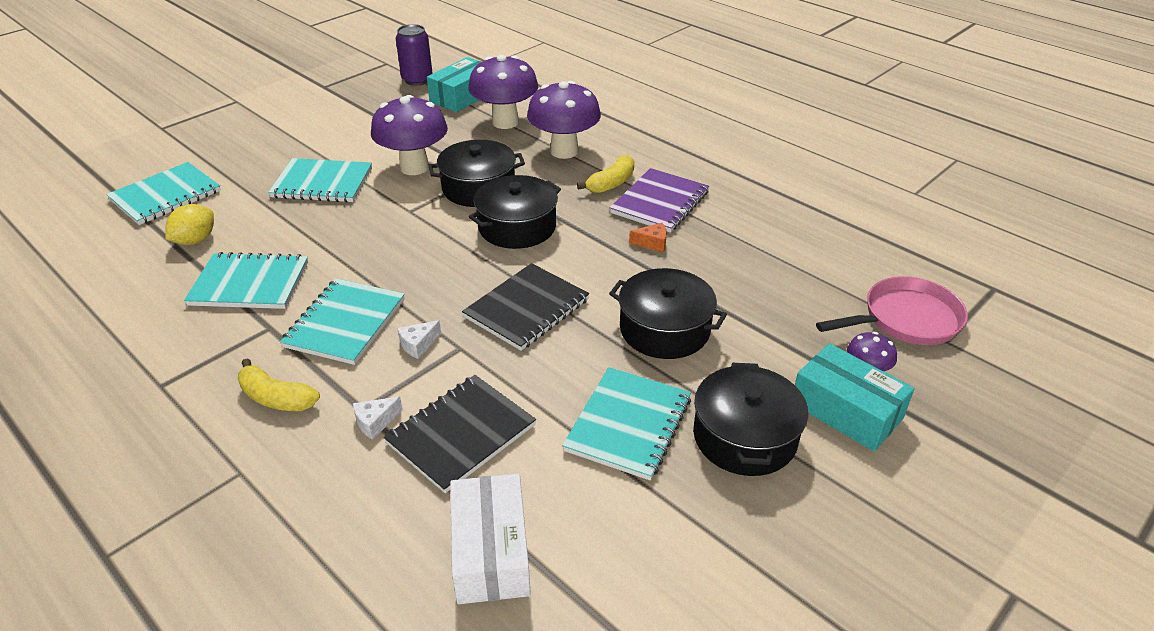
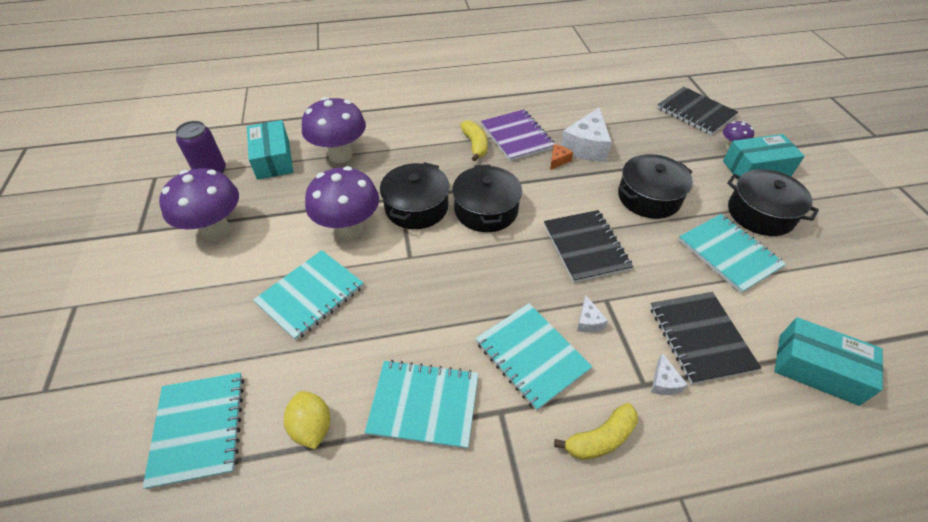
camera: 55 degrees left, 10 degrees up
(249, 284) = (424, 404): turquoise notebook -> turquoise notebook turned 60 degrees clockwise
(491, 551) = (817, 369): white box -> turquoise box
(564, 151) = (413, 146): purple mushroom -> purple mushroom (216, 230)
(704, 254) = (586, 146): none -> white cheese
(906, 319) = (695, 112): pink pan -> black notebook

